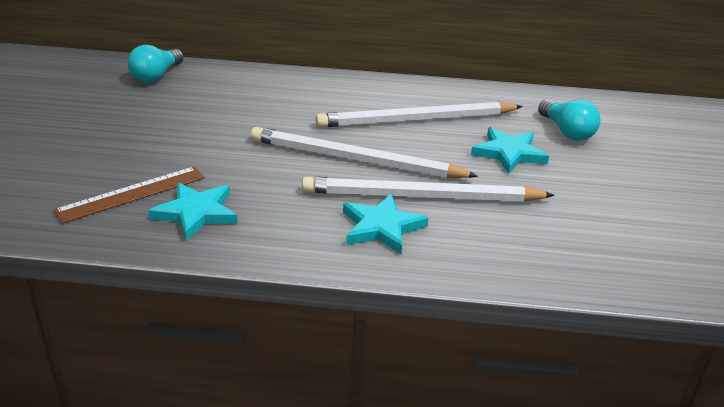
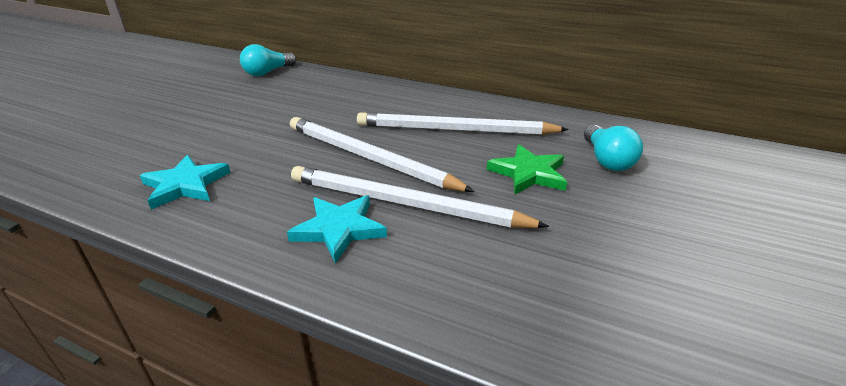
camera: 20 degrees right, 0 degrees up
(132, 194) = (153, 160): brown ruler -> none
(509, 153) = (528, 173): turquoise star -> green star

